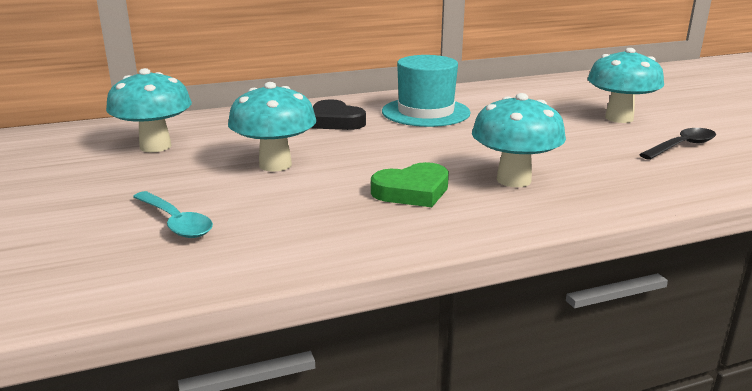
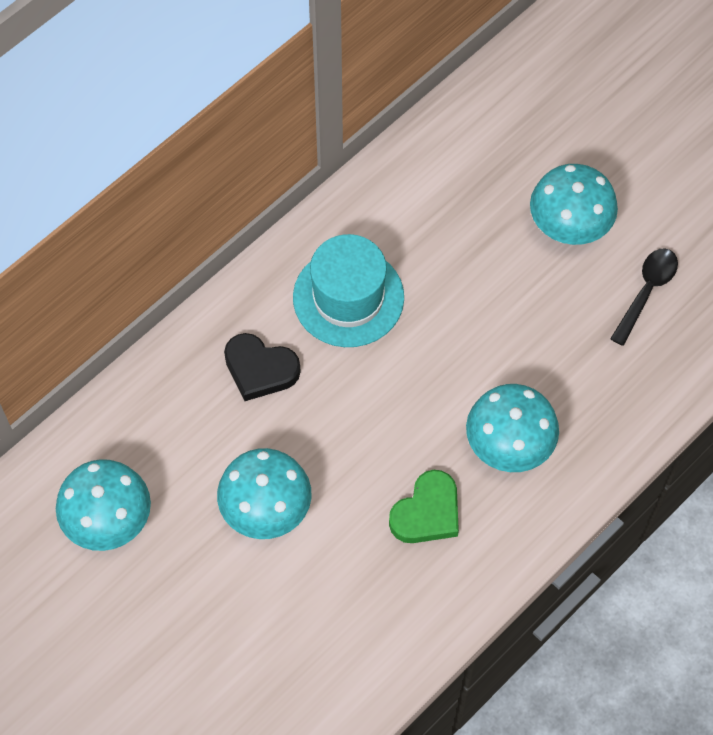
camera: 25 degrees left, 40 degrees up
(175, 222) = (254, 661): turquoise spoon -> none

